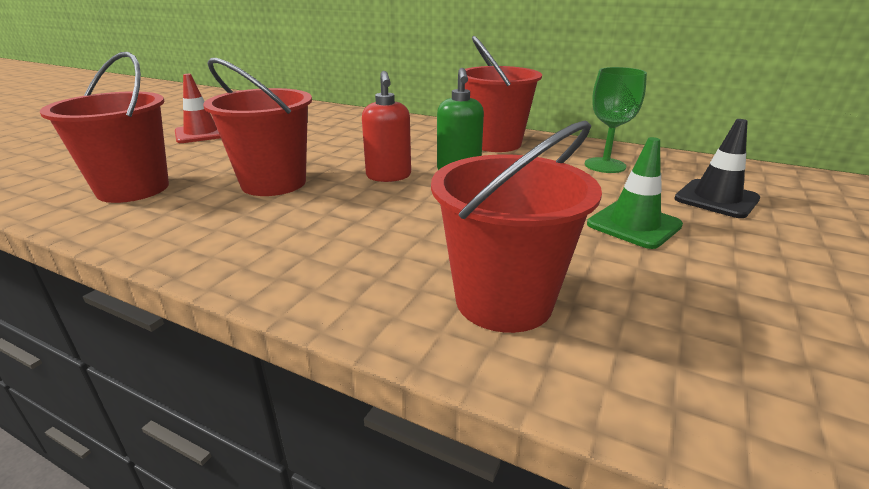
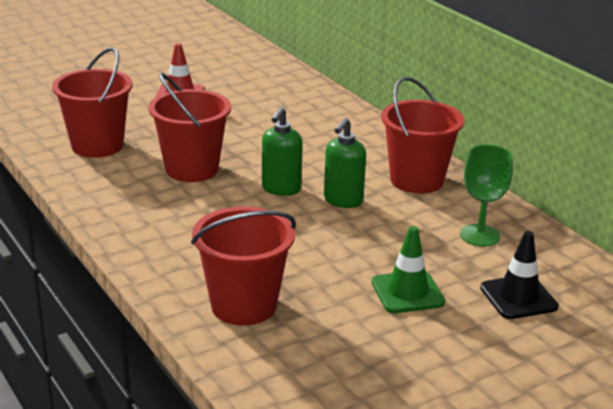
camera: 30 degrees right, 0 degrees up
(389, 176) = (281, 189): red soap dispenser -> green soap dispenser

